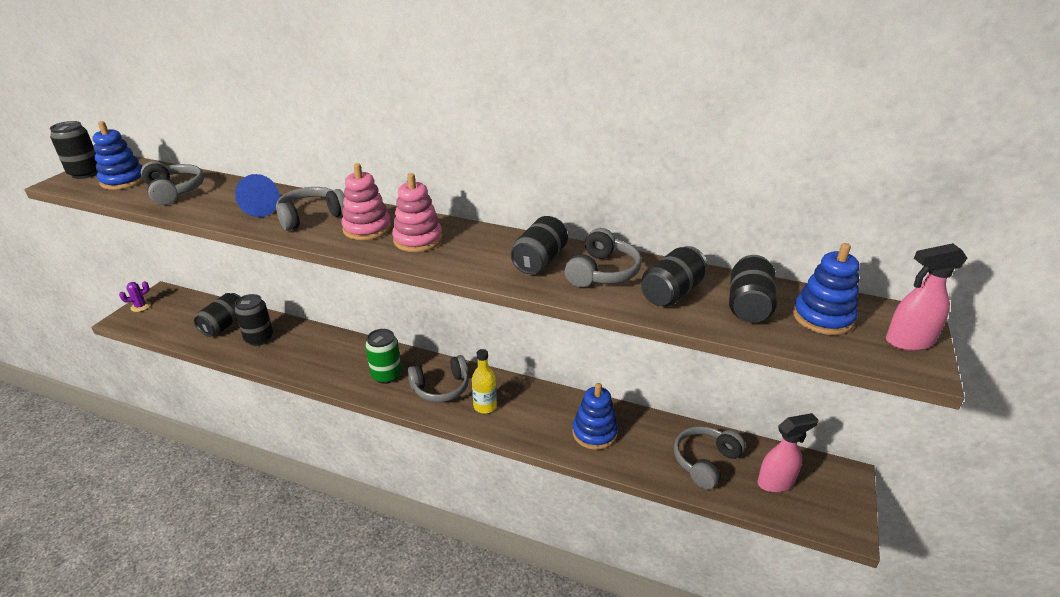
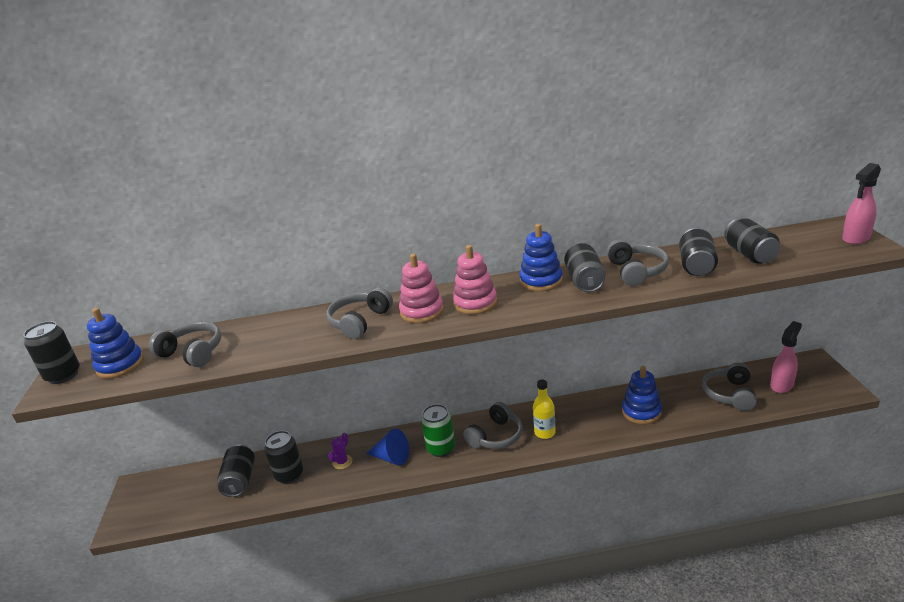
camera: 25 degrees left, 5 degrees down
(141, 306) = (126, 506): purple cactus -> purple cactus (342, 462)
(257, 209) = (300, 335): blue cone -> blue cone (391, 457)
(822, 317) = (797, 244): blue stacking toy -> blue stacking toy (541, 281)

